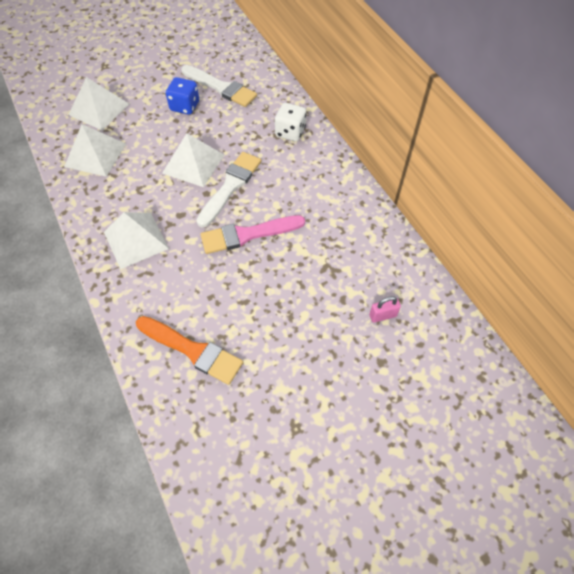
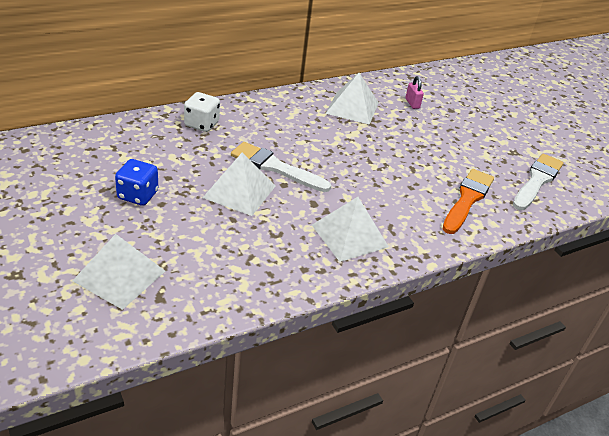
camera: 95 degrees left, 20 degrees down
(95, 155) = (212, 275): white pyramid -> white pyramid (352, 108)
(221, 87) = (111, 165): white brush -> white brush (537, 181)
(247, 235) = (338, 161): pink brush -> none

